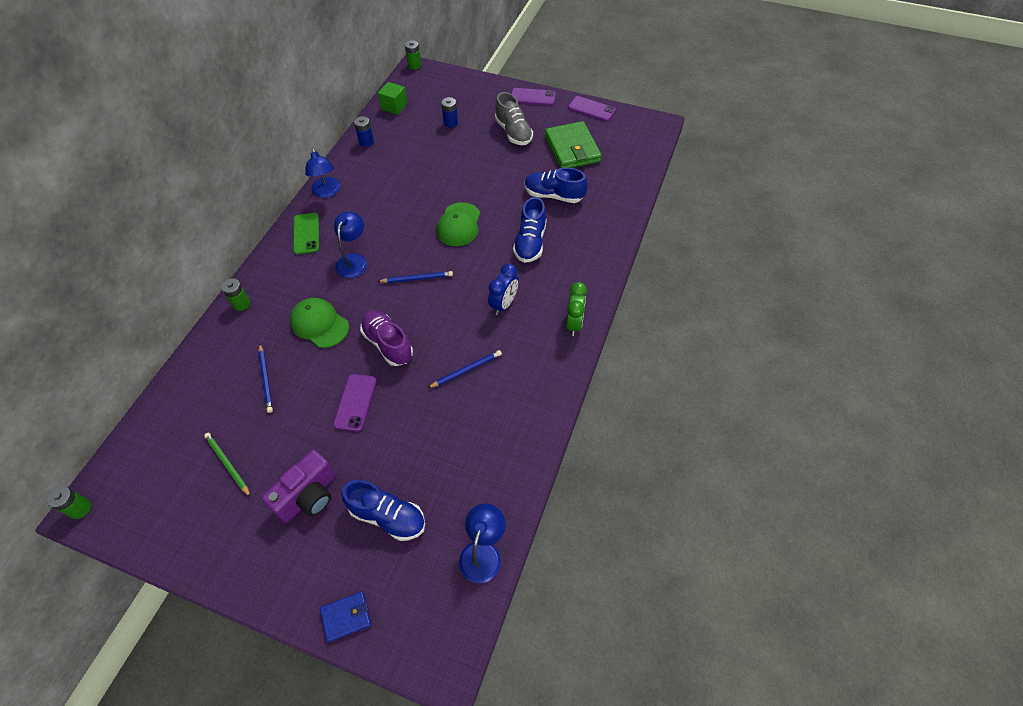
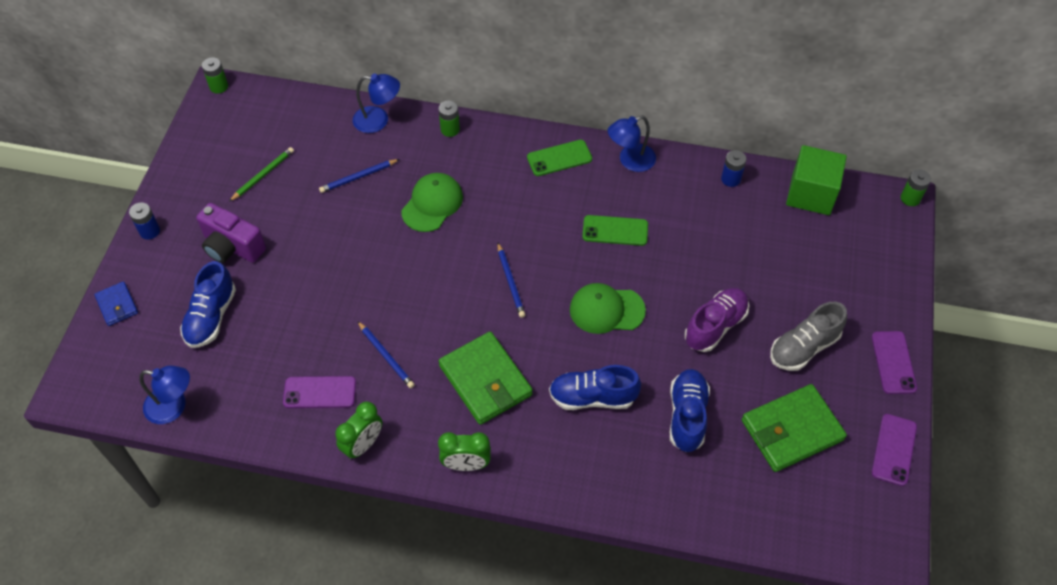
camera: 80 degrees right, 0 degrees up
(354, 260) = (527, 213): blue lamp -> blue lamp (378, 120)
(355, 402) = (336, 260): purple phone -> purple phone (320, 392)
(388, 344) = (413, 273): purple shoe -> purple shoe (715, 326)
(389, 210) = (615, 231): none -> green phone
(394, 106) = (811, 194): green cube -> green cube, size x1.59
(450, 123) = (799, 266): blue battery -> blue battery (149, 231)
(503, 304) = (485, 380): blue clock -> green wallet
(547, 392) = (363, 444): none -> green clock

